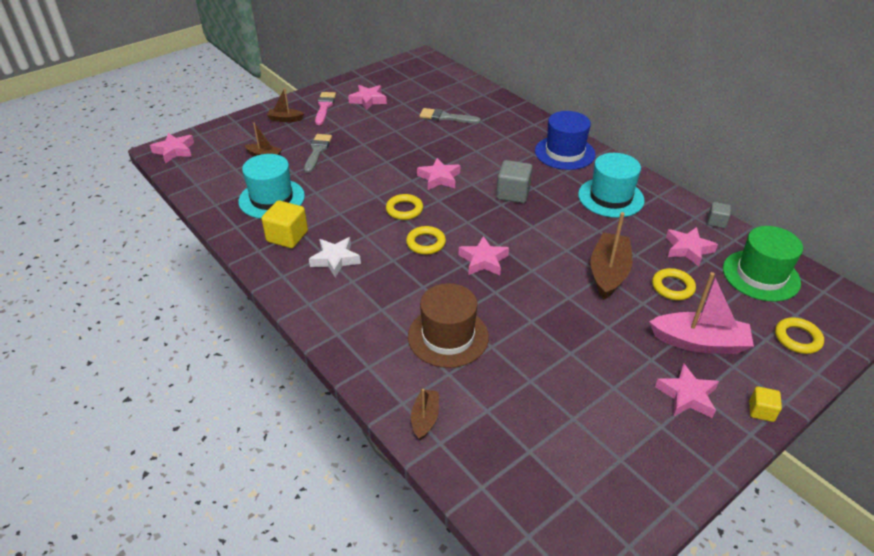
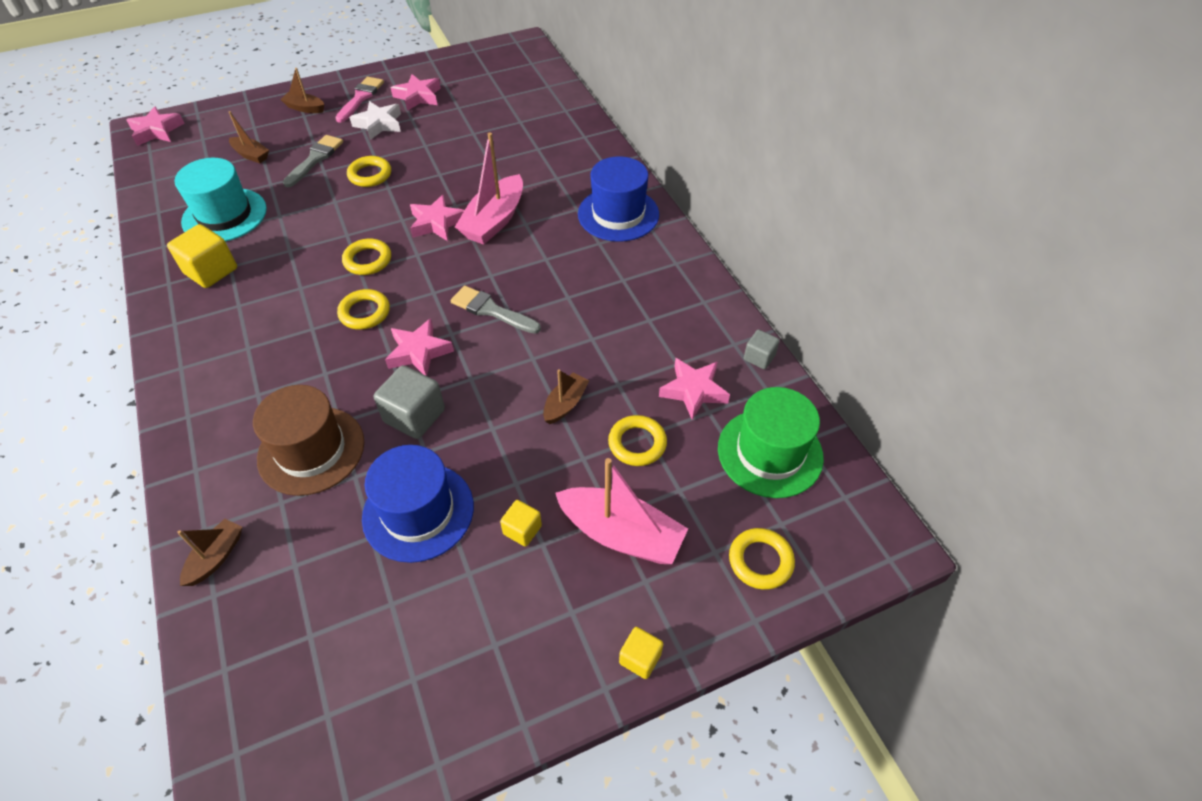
camera: 15 degrees right, 10 degrees up
(335, 260) = (246, 314): white star -> white star (379, 124)
(367, 155) = (370, 175): none -> yellow ring
(445, 117) = (498, 136): grey brush -> grey brush (491, 310)
(480, 170) = (494, 220): none -> pink boat
(513, 194) = (514, 263): grey cube -> grey cube (414, 416)
(552, 358) = (418, 511): none -> blue hat
(608, 273) = (565, 404): brown boat -> brown boat, size x0.54
(610, 197) = (638, 292): turquoise hat -> none
(632, 354) = (522, 530): none -> yellow cube
(687, 396) = (555, 609): pink star -> none

